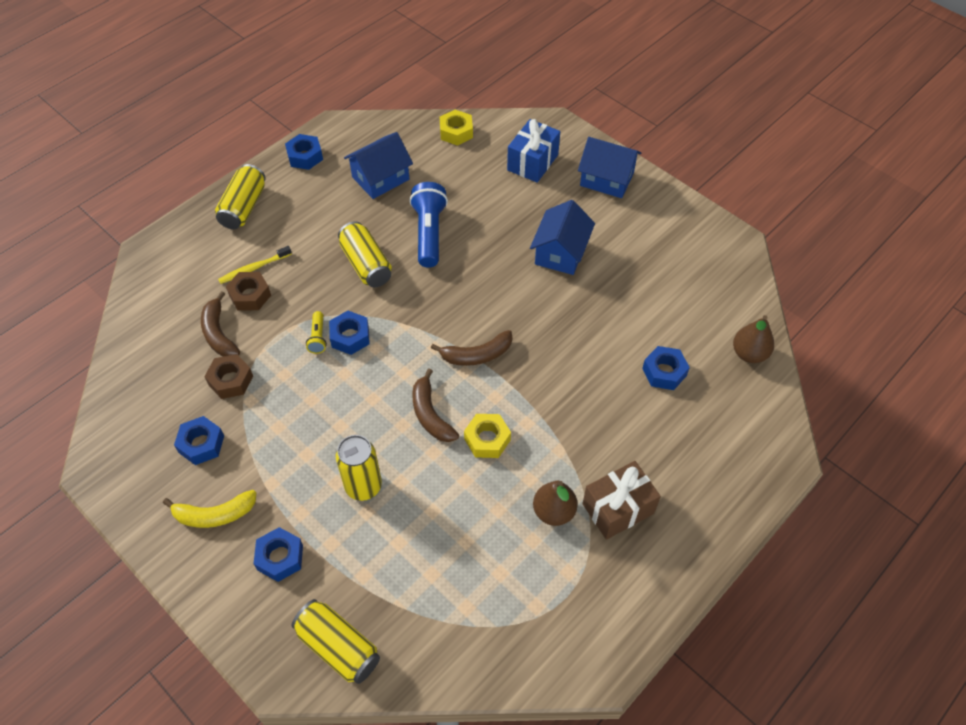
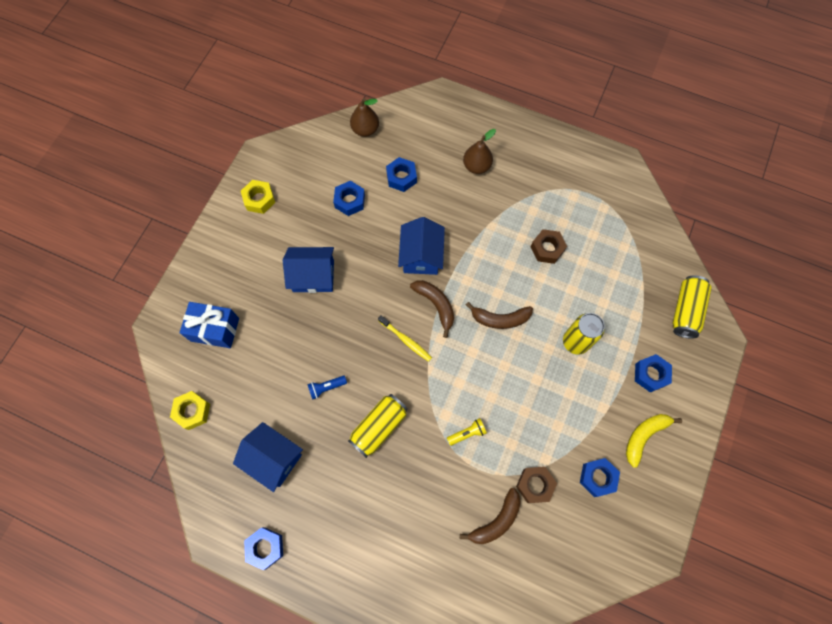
camera: 110 degrees left, 15 degrees up
(214, 514) = (644, 436): yellow banana -> yellow banana turned 105 degrees counterclockwise
(244, 207) = (350, 576): yellow can -> none
(250, 295) = (448, 514): brown nut -> brown nut (547, 249)
(254, 268) = (418, 526): yellow toothbrush -> yellow toothbrush (406, 340)
(350, 337) = (456, 407): blue nut -> blue nut (349, 201)
(429, 233) = (326, 387): blue flashlight -> blue flashlight, size x0.49
(430, 414) = (500, 319): brown banana -> brown banana turned 45 degrees clockwise
(487, 439) = (503, 274): yellow nut -> yellow nut (259, 199)
(554, 511) = (538, 216): brown pear -> brown pear (476, 166)
(606, 179) = (219, 263): blue house -> blue house (421, 255)
(618, 508) = (518, 180): brown gift -> none

